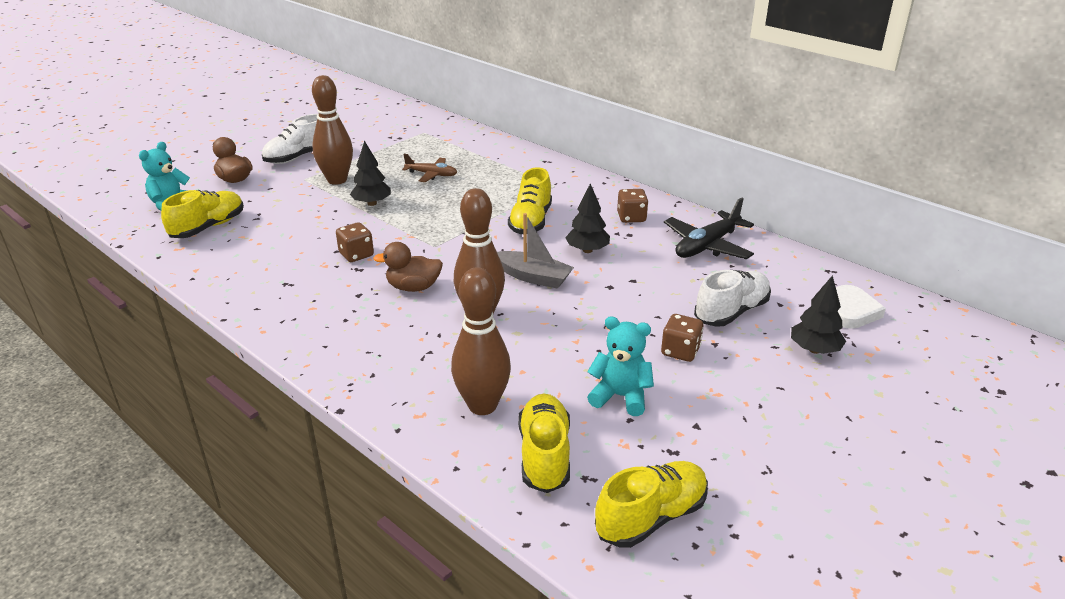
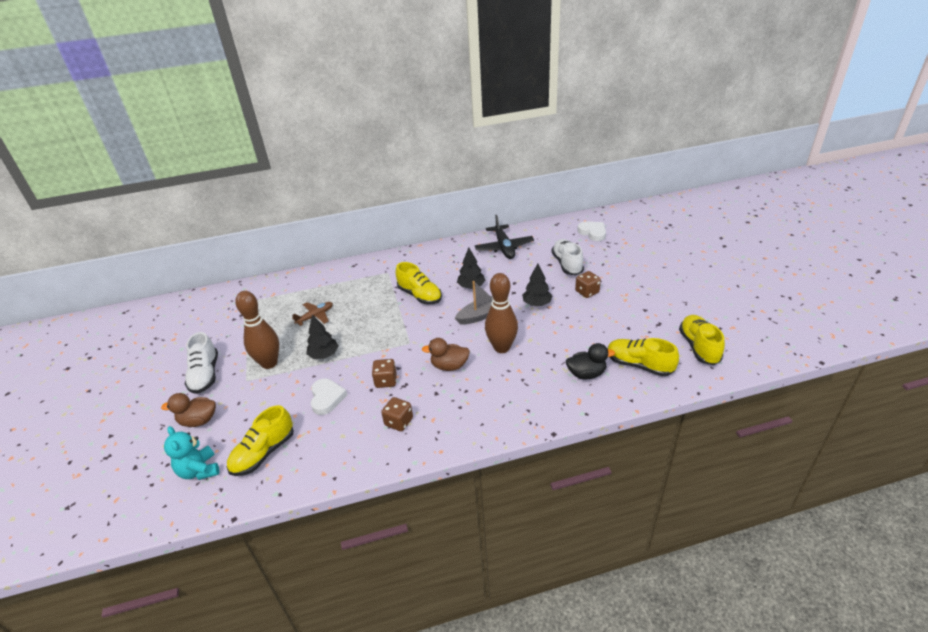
camera: 55 degrees left, 5 degrees up
(208, 227) = (264, 453): yellow shoe -> yellow shoe turned 120 degrees counterclockwise
(305, 230) = (327, 398): none -> white heart
(413, 287) = (449, 366): brown duck -> brown duck turned 60 degrees clockwise
(482, 405) = (586, 374): brown bowling pin -> black duck
(620, 396) = (609, 324): turquoise teddy bear -> none
(631, 217) = (453, 259): brown dice -> brown dice (399, 422)
(814, 349) = (613, 254): black tree -> black tree (537, 304)

